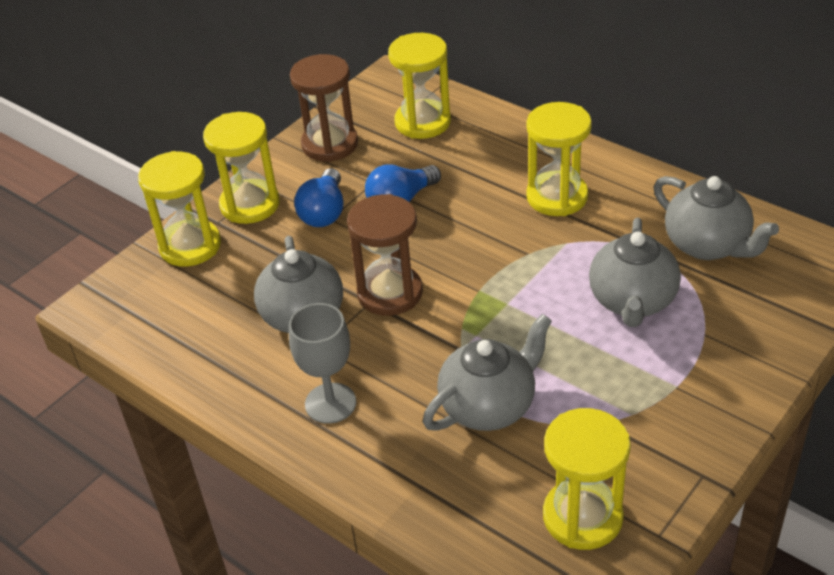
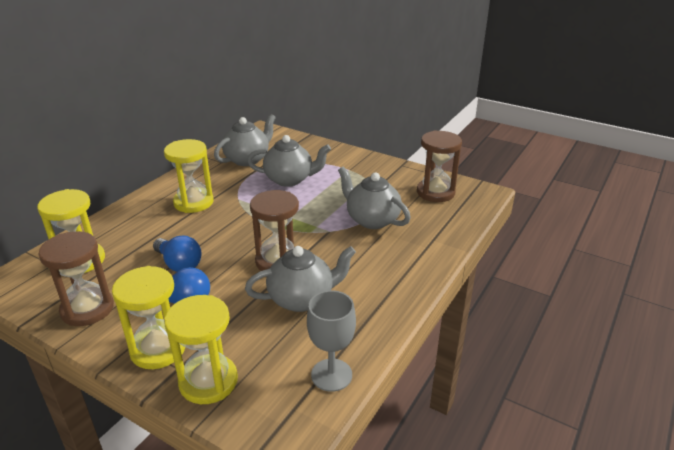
camera: 100 degrees left, 10 degrees down
(330, 403) = (380, 277): grey goblet -> grey goblet (331, 375)
(582, 517) = (435, 192): yellow hourglass -> brown hourglass

